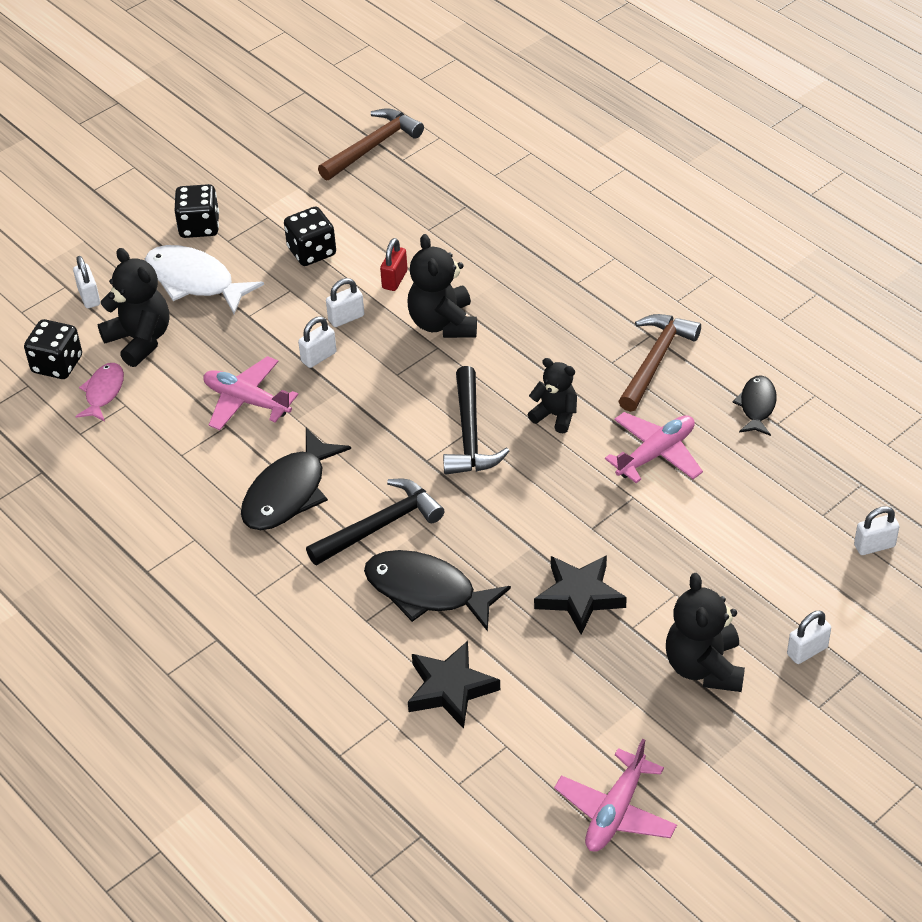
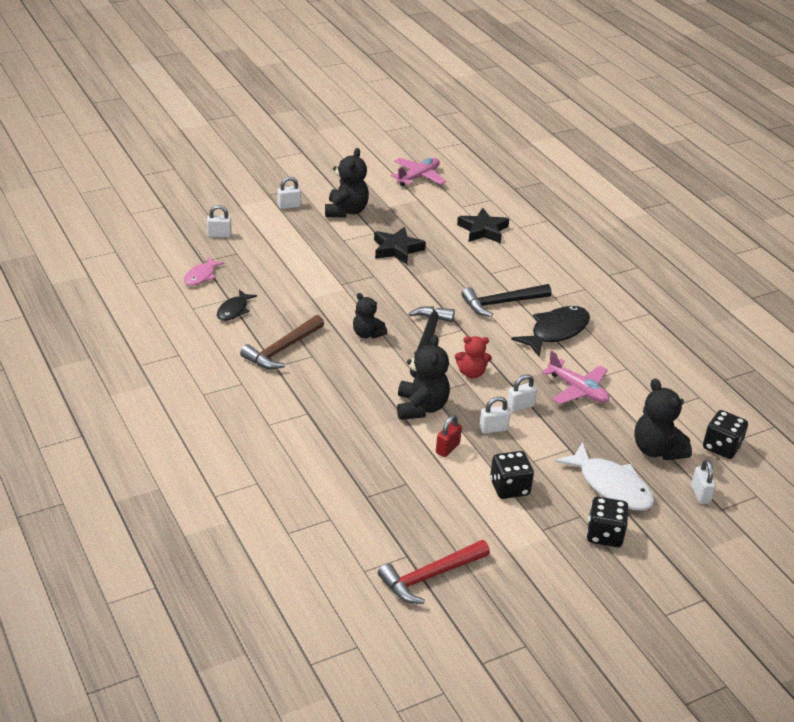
camera: 170 degrees left, 10 degrees down
(103, 392) = (684, 419): pink fish -> pink fish (201, 276)
(372, 146) = (430, 576): brown hammer -> red hammer
(393, 390) = (471, 373): none -> red teddy bear
(426, 591) = (483, 269): black fish -> none
(656, 454) = (315, 300): pink plane -> none

